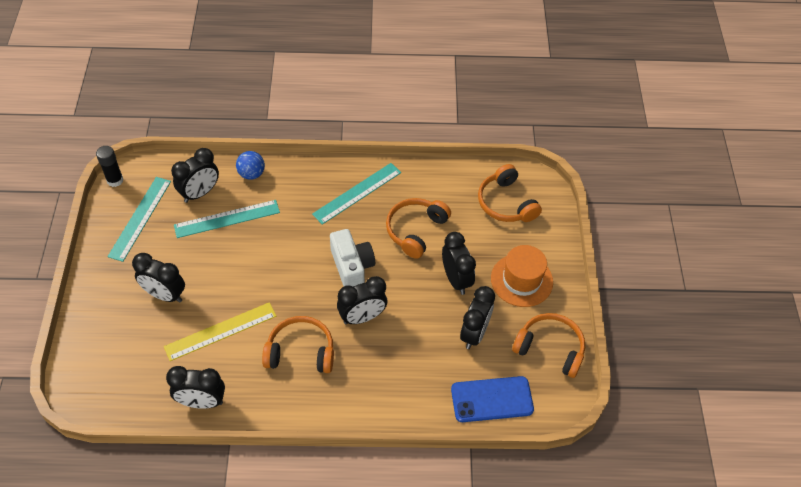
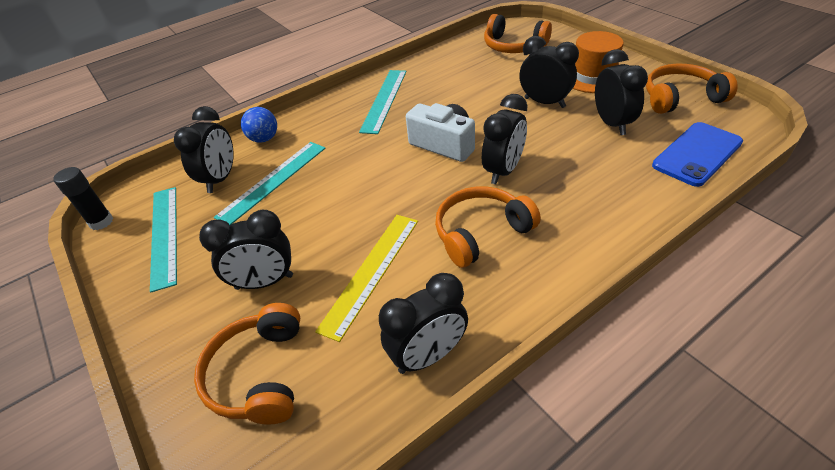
camera: 30 degrees left, 10 degrees down
(415, 230) = (467, 94): orange headphones -> orange headphones (259, 374)

